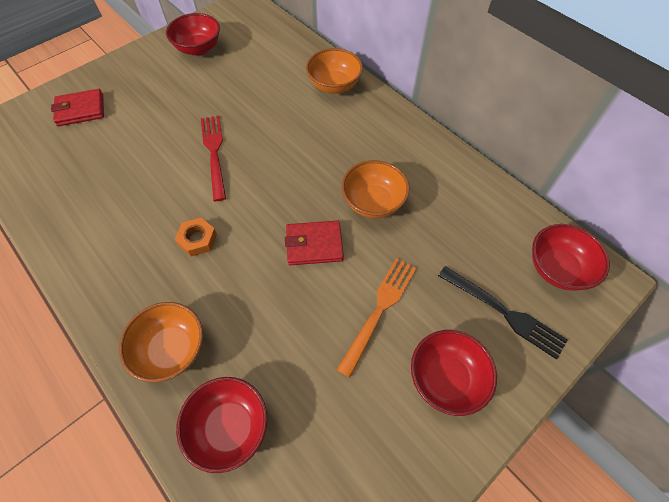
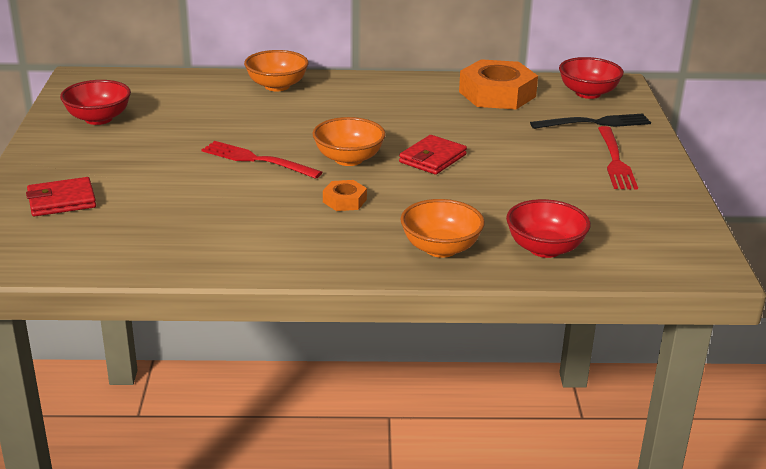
camera: 50 degrees left, 30 degrees down
(80, 110) = (61, 201): red wallet -> red wallet turned 45 degrees clockwise
(373, 202) = (430, 123): orange bowl -> orange bowl (348, 159)
(379, 310) = (529, 159): orange fork -> none
(446, 378) = (615, 161): red bowl -> red fork
(474, 208) = (497, 94): none -> orange nut

